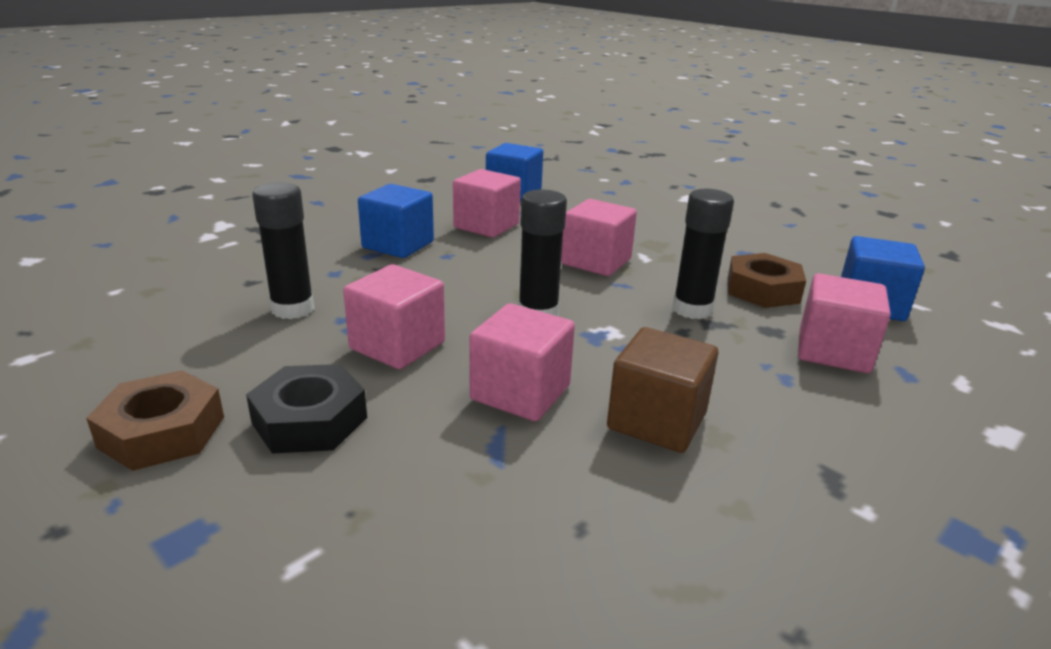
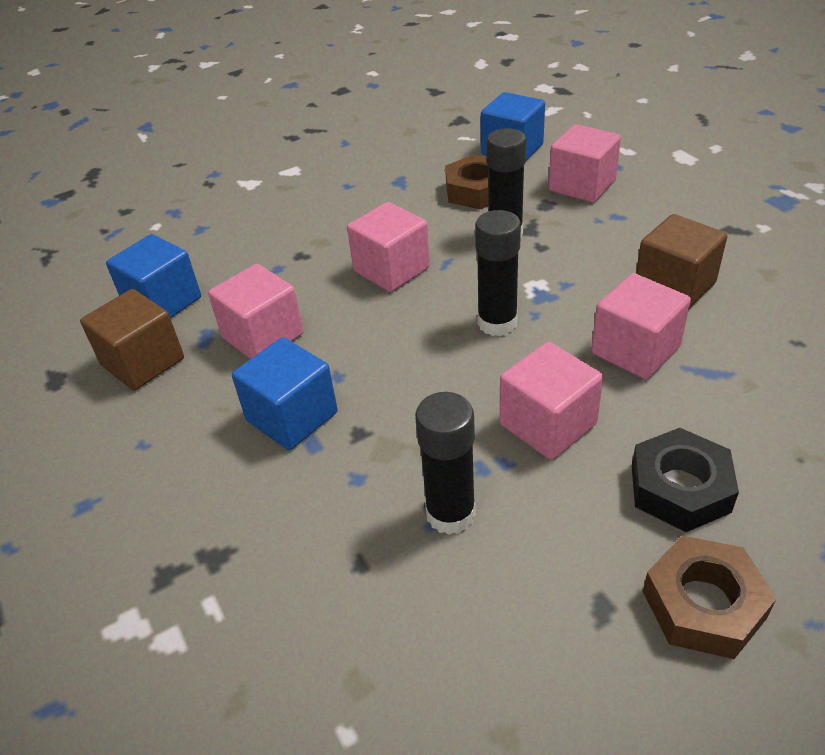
camera: 70 degrees left, 15 degrees up
(447, 197) = (143, 362): none -> brown cube

